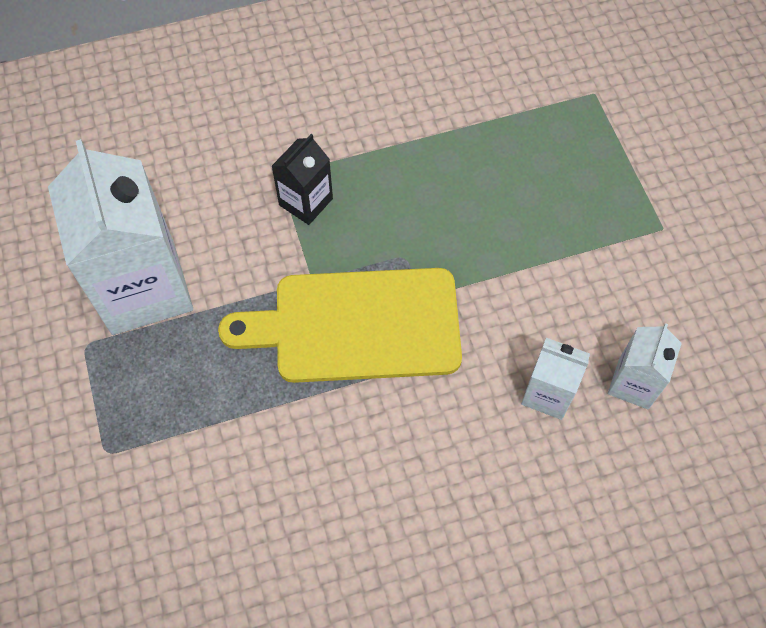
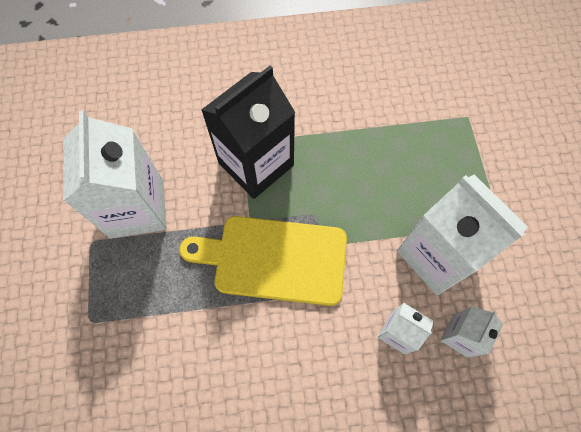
camera: 10 degrees right, 5 degrees up
(306, 202) = (256, 164): black carton -> black carton, size x2.03
(584, 284) = (437, 255): none -> white carton

